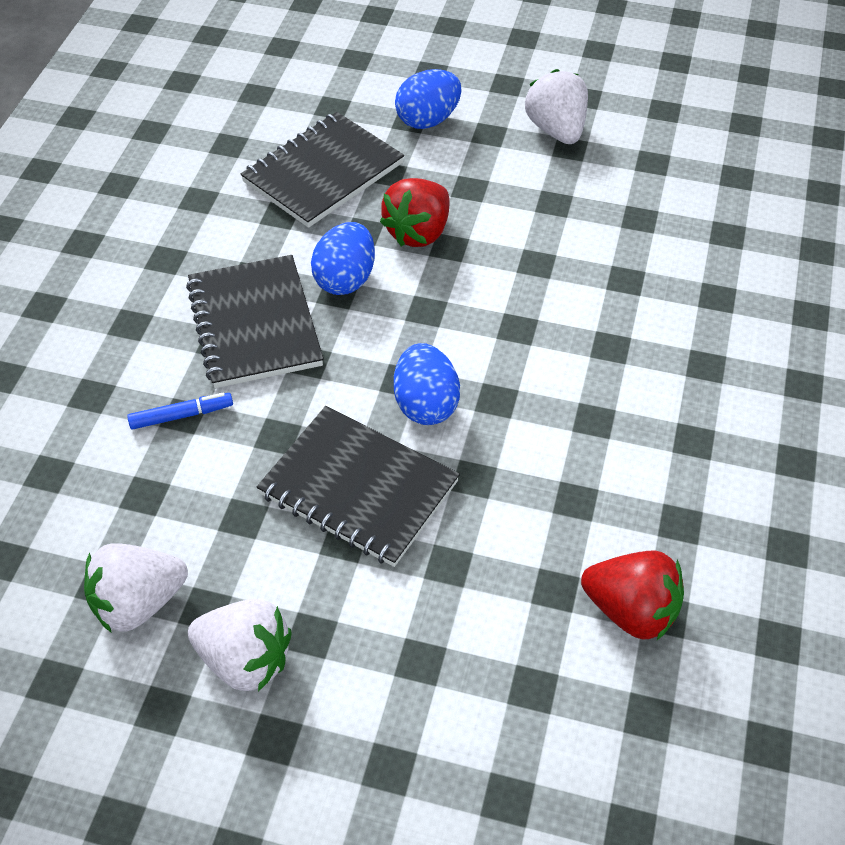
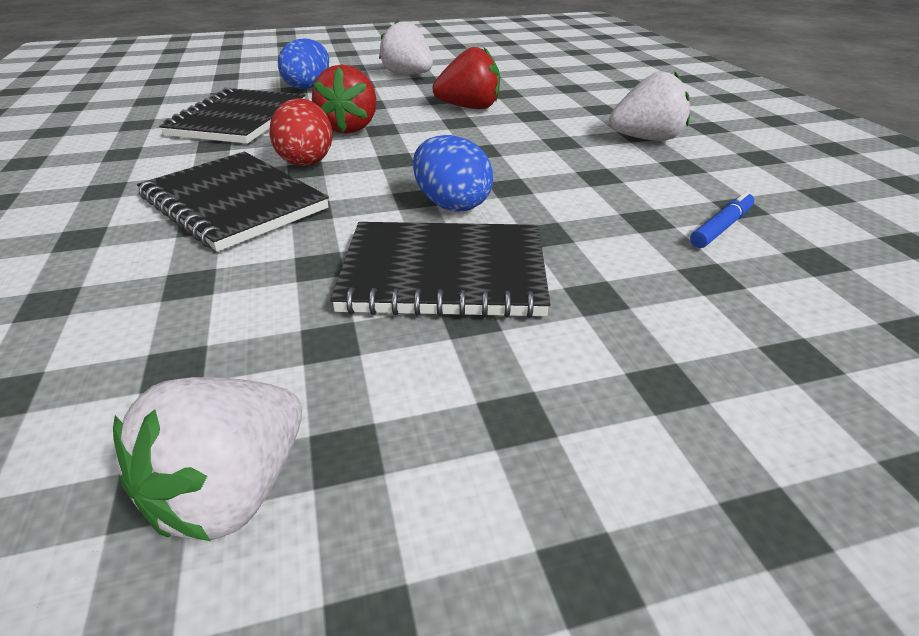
camera: 30 degrees left, 15 degrees down
(181, 416) = (186, 284): blue marker -> blue marker (721, 228)
(245, 660) = (455, 489): white strawberry -> white strawberry (646, 139)
(345, 279) = (306, 160): blue egg -> red egg
(631, 611) = (790, 267): red strawberry -> red strawberry (469, 108)

